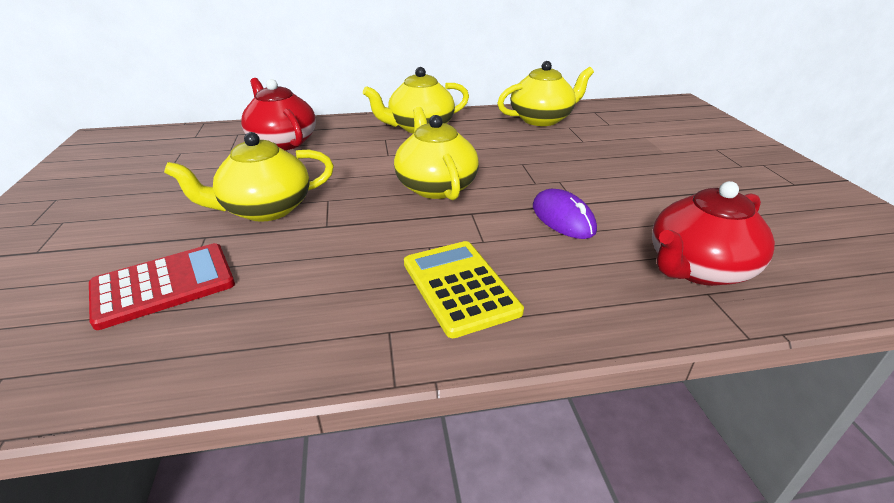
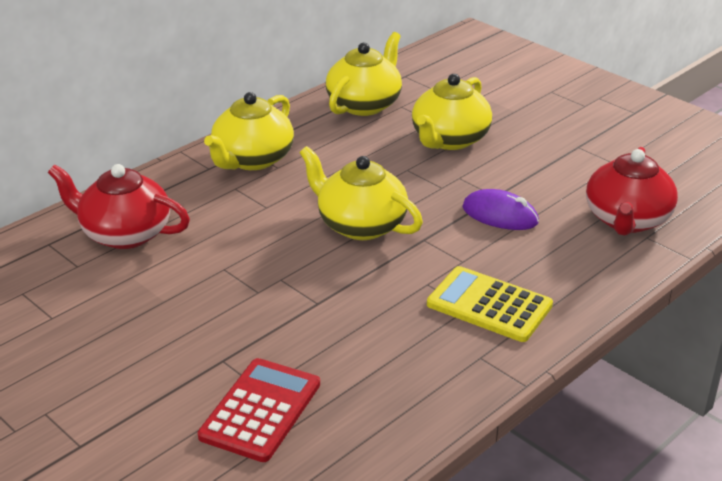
camera: 35 degrees left, 0 degrees up
(265, 209) = (236, 312): yellow teapot -> yellow teapot (449, 140)

